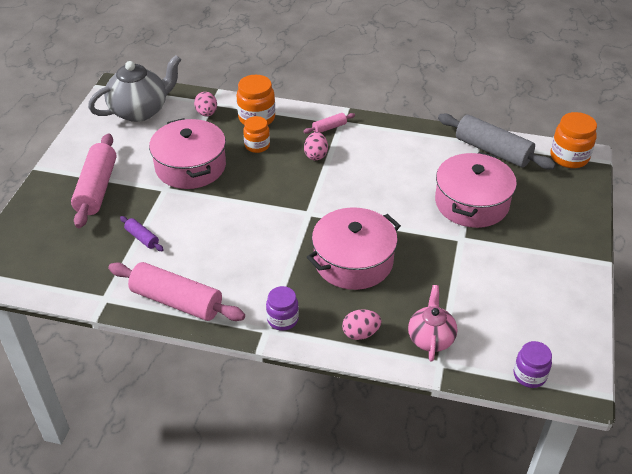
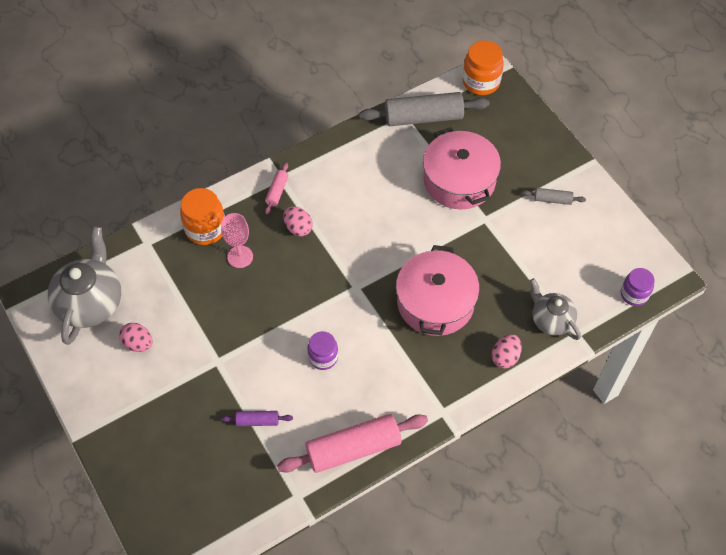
camera: 45 degrees left, 15 degrees up
(97, 188) = (158, 410): pink rolling pin -> none
(190, 166) = (210, 322): pink pot -> none
(206, 113) = (155, 258): pink egg -> pink egg (138, 343)
(257, 146) = (240, 257): orange jar -> pink goblet
(282, 319) = (443, 394): purple jar -> purple jar (323, 357)
(431, 338) = (551, 320): pink teapot -> grey teapot
(536, 264) = (552, 200): none -> grey rolling pin

